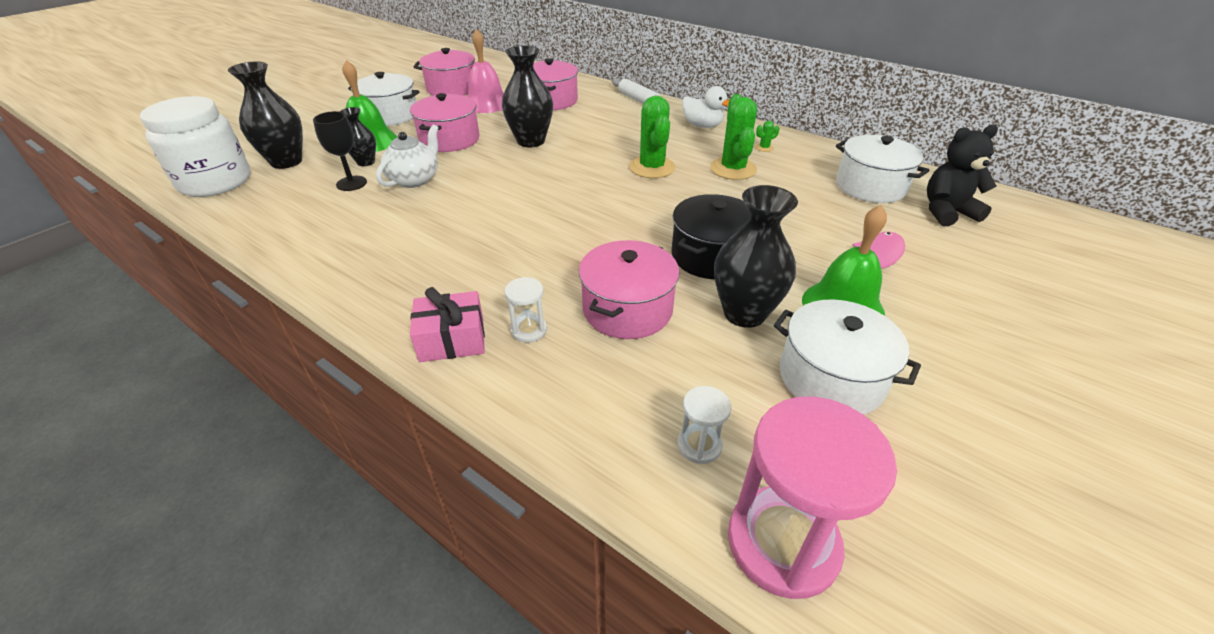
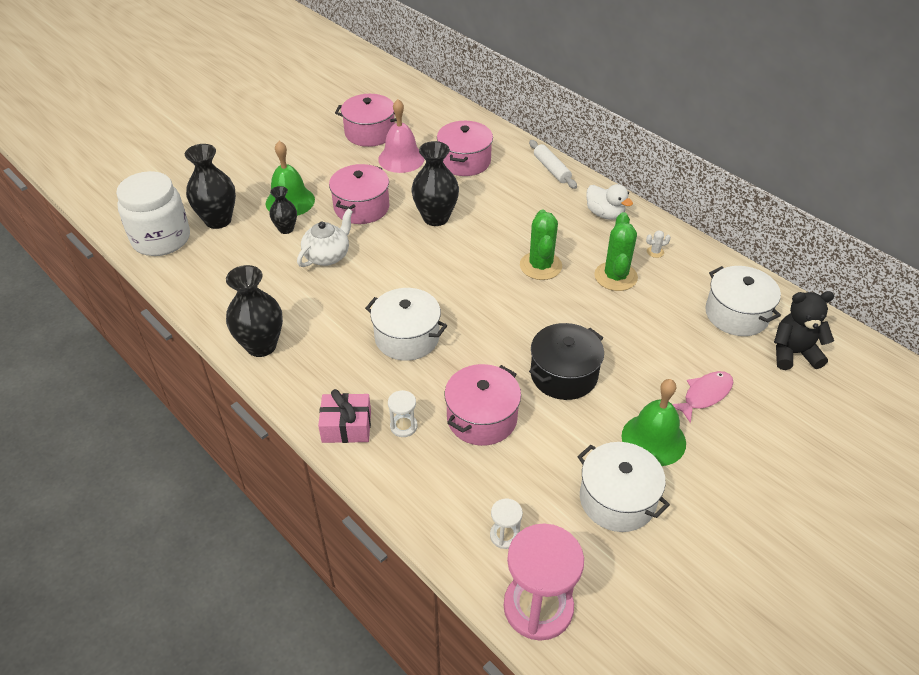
camera: 10 degrees right, 5 degrees up
(351, 183) = (274, 254): black goblet -> none
(390, 115) = (309, 167): white pot -> white pot (407, 337)
(744, 313) = (572, 434): black vase -> black vase (261, 346)
(764, 148) = (655, 252): green cactus -> white cactus

